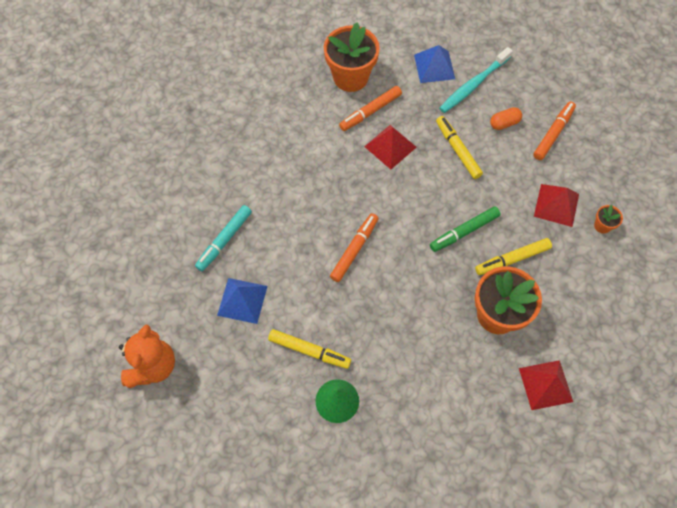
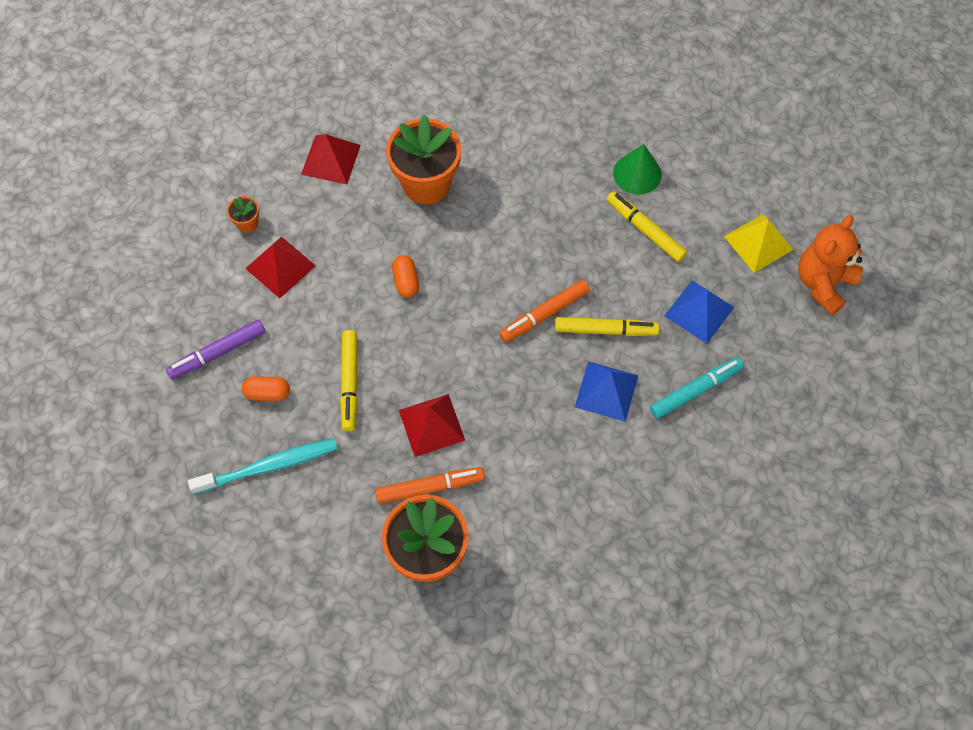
camera: 155 degrees left, 0 degrees up
(215, 380) = (758, 242): none -> yellow pyramid
(434, 66) = (302, 519): blue pyramid -> blue pyramid (606, 391)
(464, 232) = (406, 281): green marker -> orange capsule
(512, 259) = (372, 230): yellow marker -> yellow marker (605, 330)
(545, 384) = (421, 106): red pyramid -> red pyramid (330, 159)
(553, 133) = (218, 353): orange marker -> purple marker

